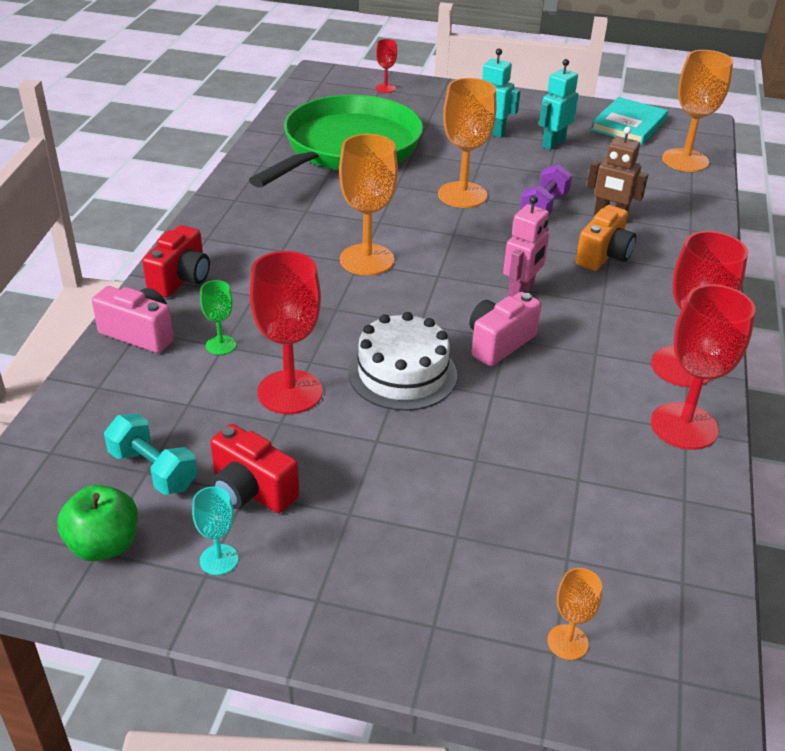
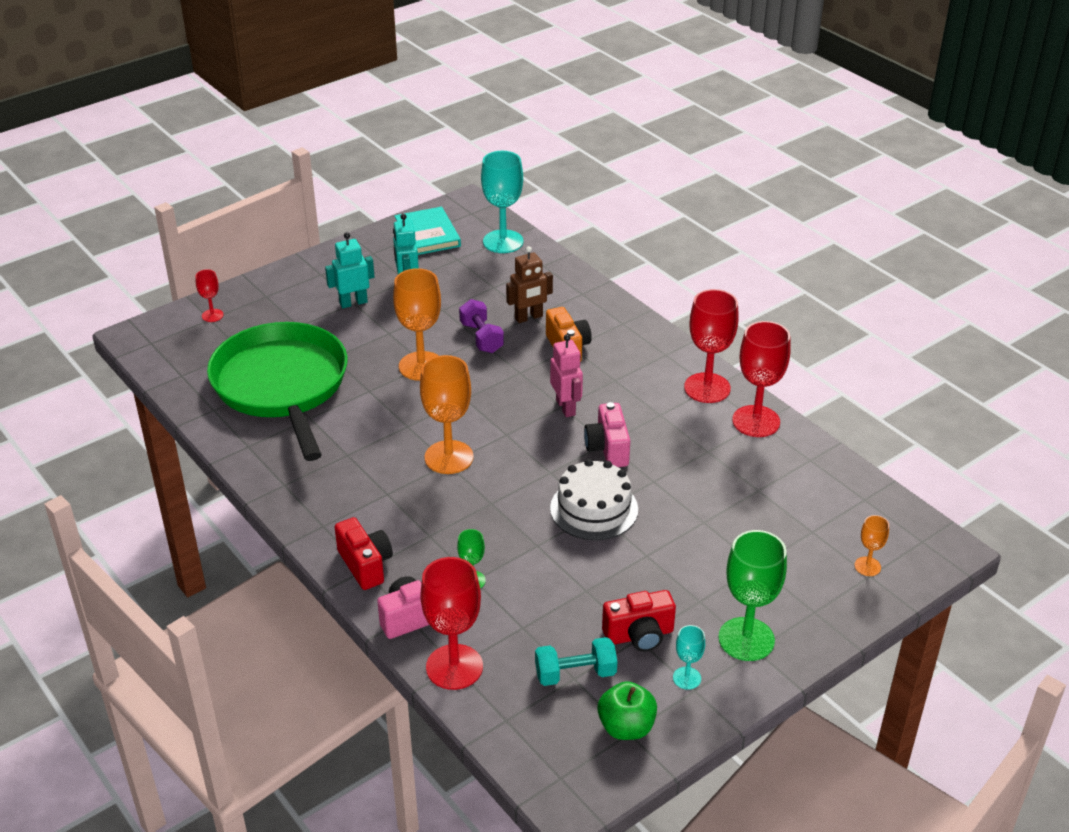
camera: 50 degrees left, 0 degrees up
(290, 392) = (559, 571): red goblet -> red goblet (454, 667)
(326, 582) = (746, 639): none -> green goblet
(685, 160) = (503, 241): orange goblet -> turquoise goblet

